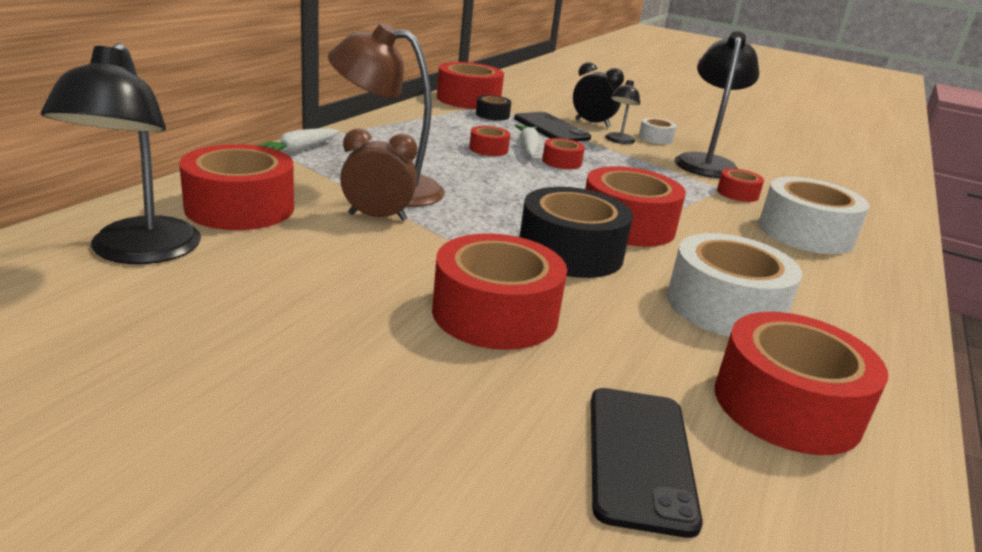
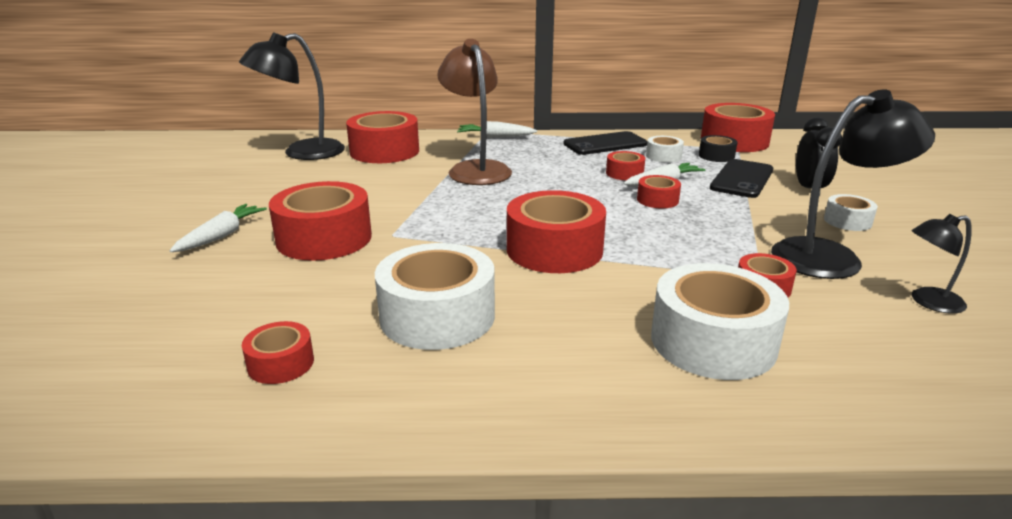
camera: 65 degrees right, 0 degrees up
(377, 217) = (424, 179): brown clock -> none
(408, 379) = (222, 236): none -> white carrot
(468, 126) = (663, 156): none -> white tape
(570, 252) = (458, 240): black tape -> none
(618, 141) = (784, 208): black lamp -> black lamp (928, 302)
(640, 457) = (175, 314): black phone -> black phone (605, 144)
(787, 405) = (280, 363): red tape -> red tape, size x0.50

